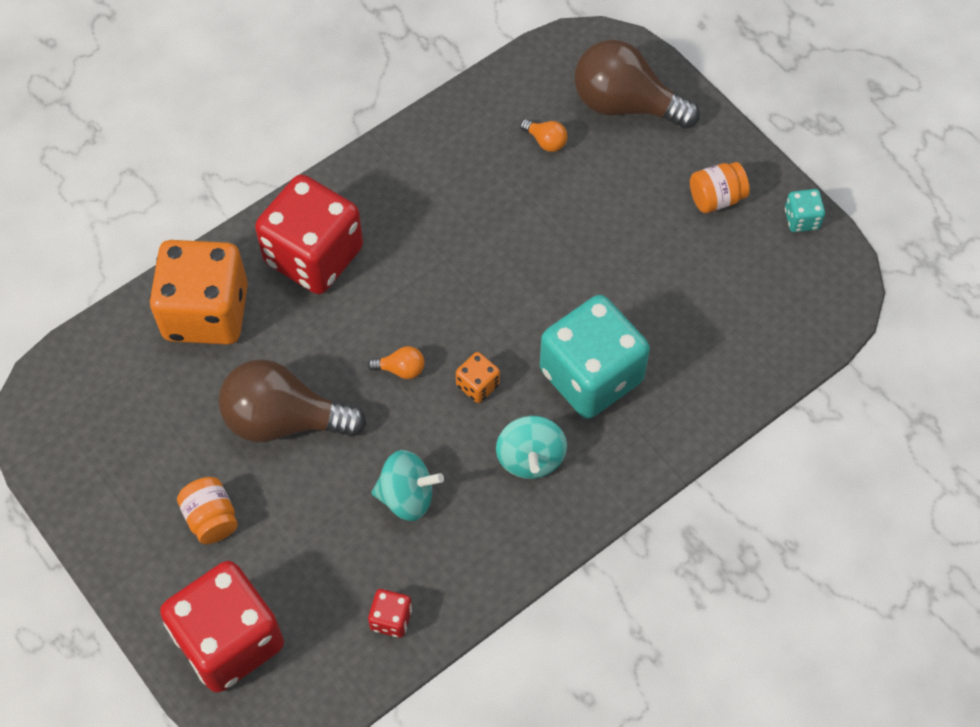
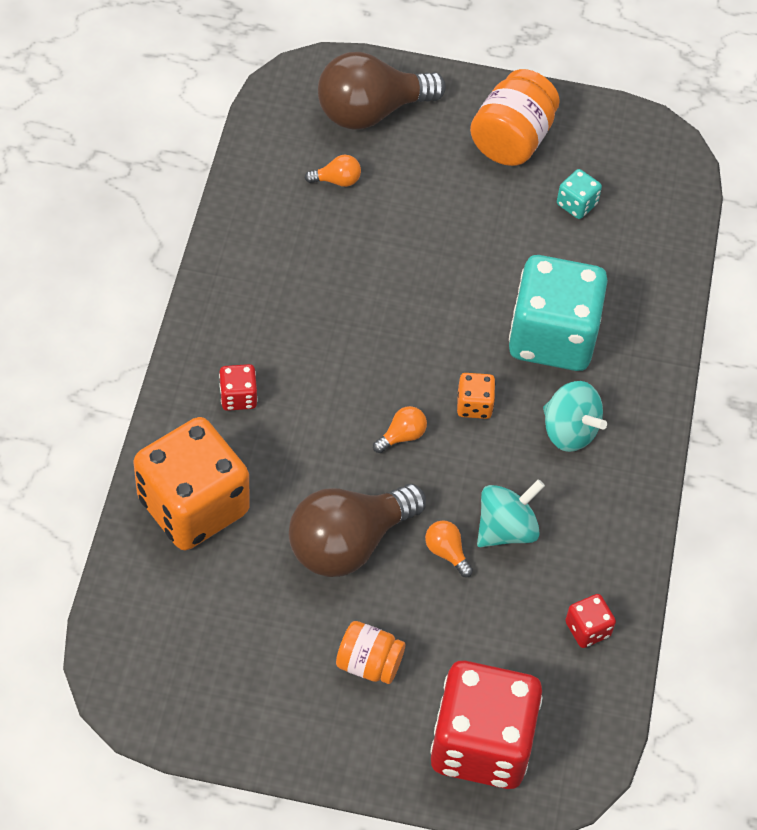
camera: 45 degrees left, 5 degrees down
(314, 255) = (238, 397): red dice -> red dice, size x0.42
(346, 480) = (446, 552): none -> orange light bulb
(716, 198) = (512, 139): orange jar -> orange jar, size x1.59
(801, 219) = (589, 114): turquoise dice -> turquoise dice (576, 204)

